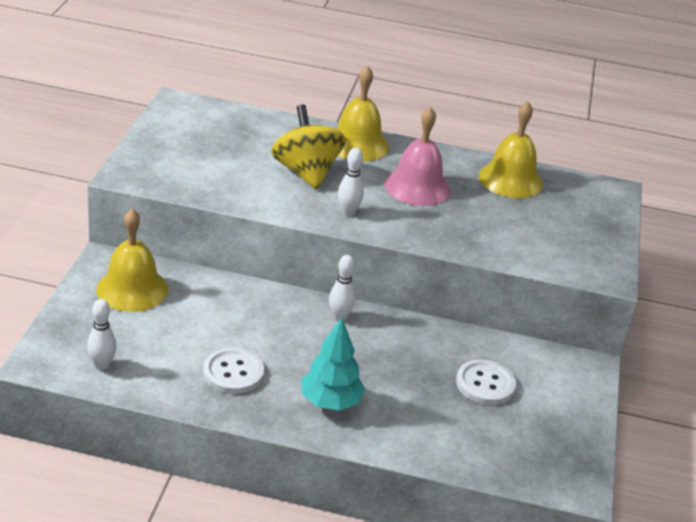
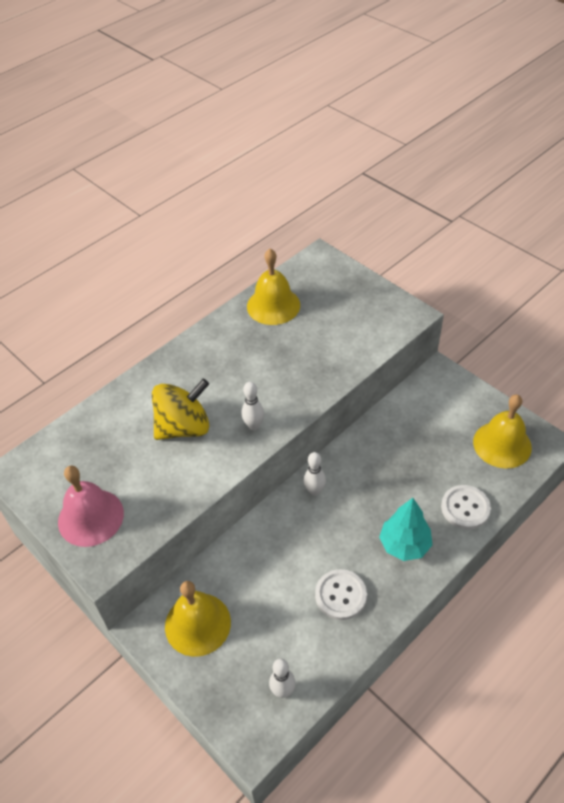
camera: 50 degrees left, 15 degrees up
(306, 172) = (184, 427): yellow spinning top -> yellow spinning top turned 135 degrees clockwise
(357, 144) = (167, 373): yellow bell -> yellow bell (502, 444)
(417, 187) = (247, 365): pink bell -> pink bell (90, 517)
(485, 384) = (430, 440): white button -> white button (465, 508)

